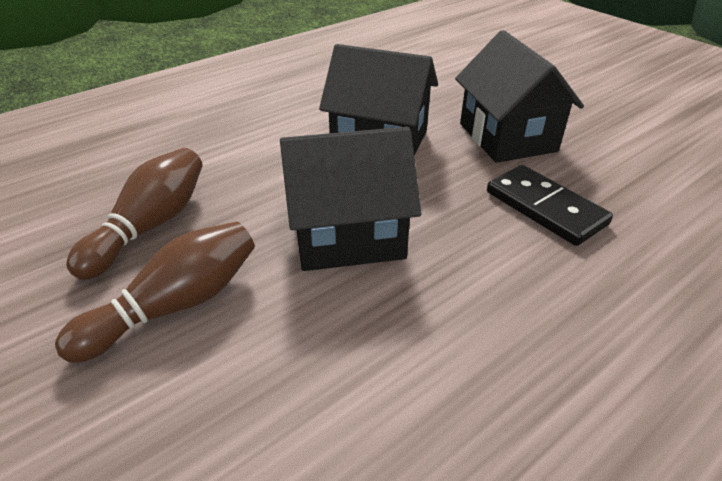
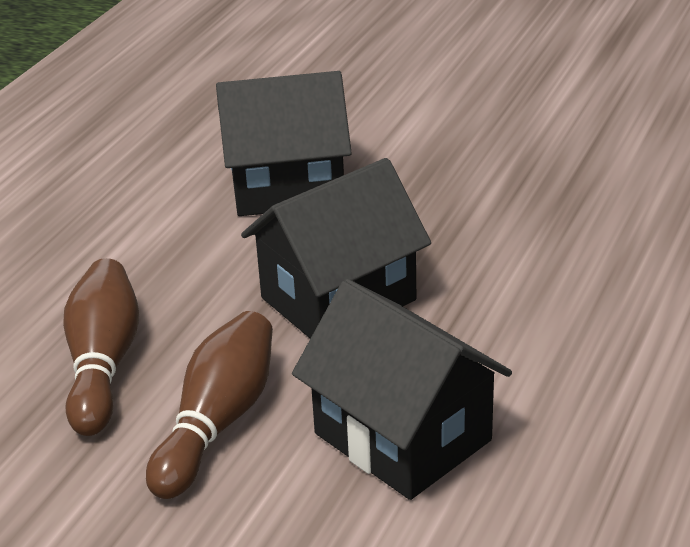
camera: 25 degrees left, 5 degrees down
(507, 137) = (431, 137): black house -> black house (403, 437)
(545, 208) = (519, 205): black domino -> none

